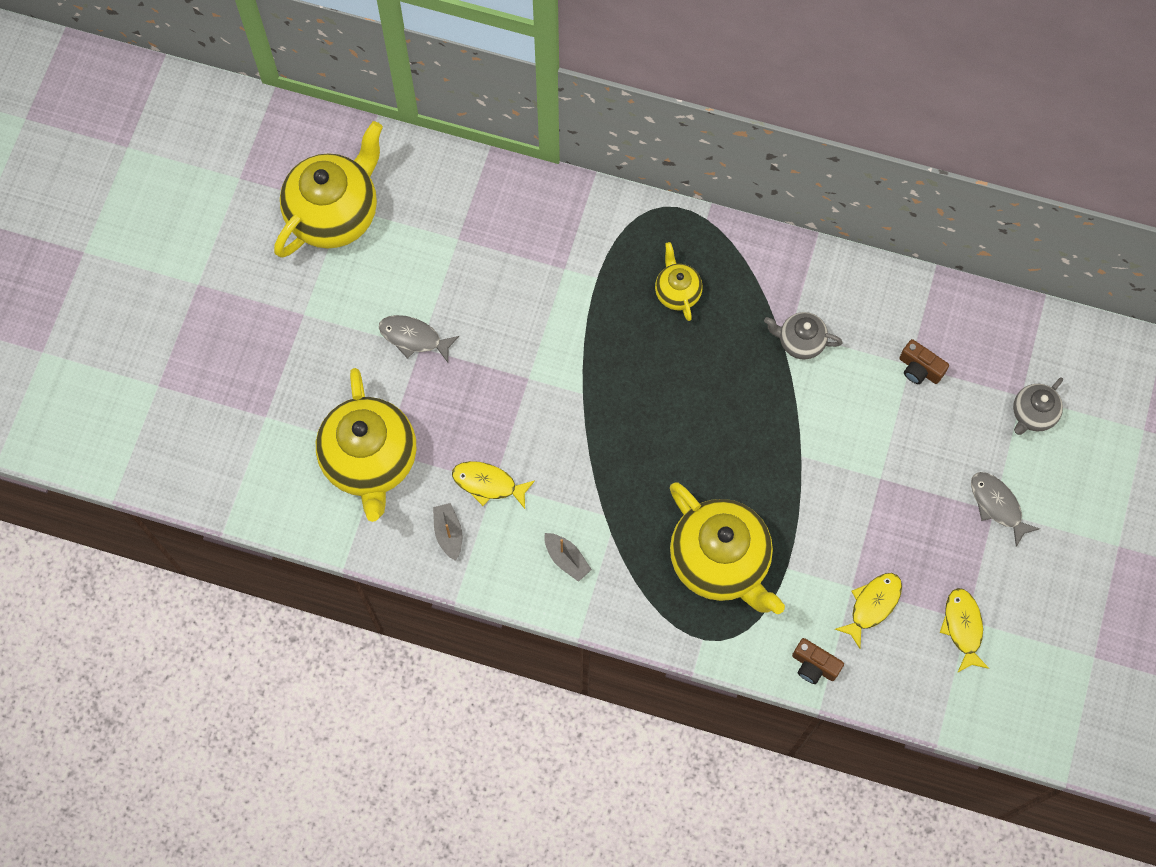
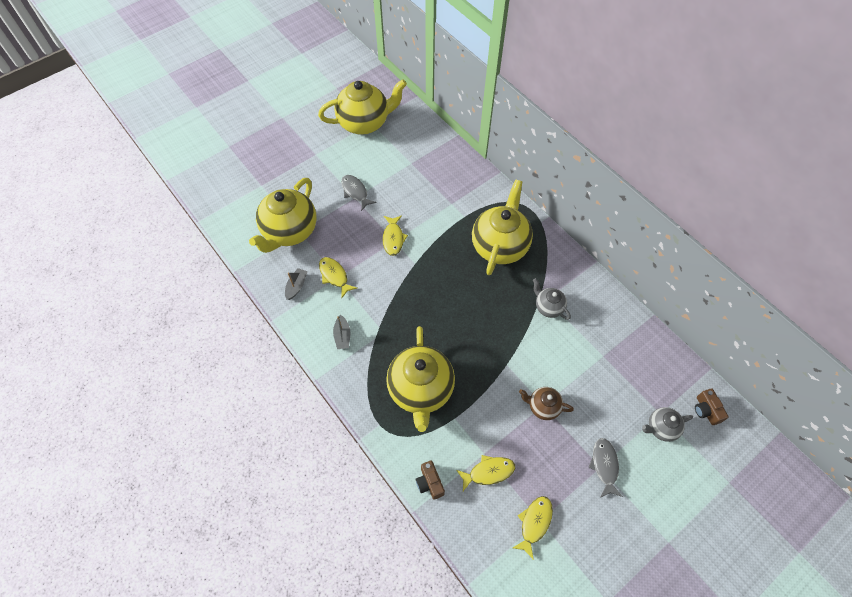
camera: 35 degrees right, 10 degrees down
(525, 376) = (393, 238): none -> yellow fish
(677, 292) = (500, 246): yellow teapot -> yellow teapot, size x2.04
(881, 481) = (543, 407): none -> brown teapot
(919, 369) = (607, 361): brown camera -> brown camera (706, 410)

